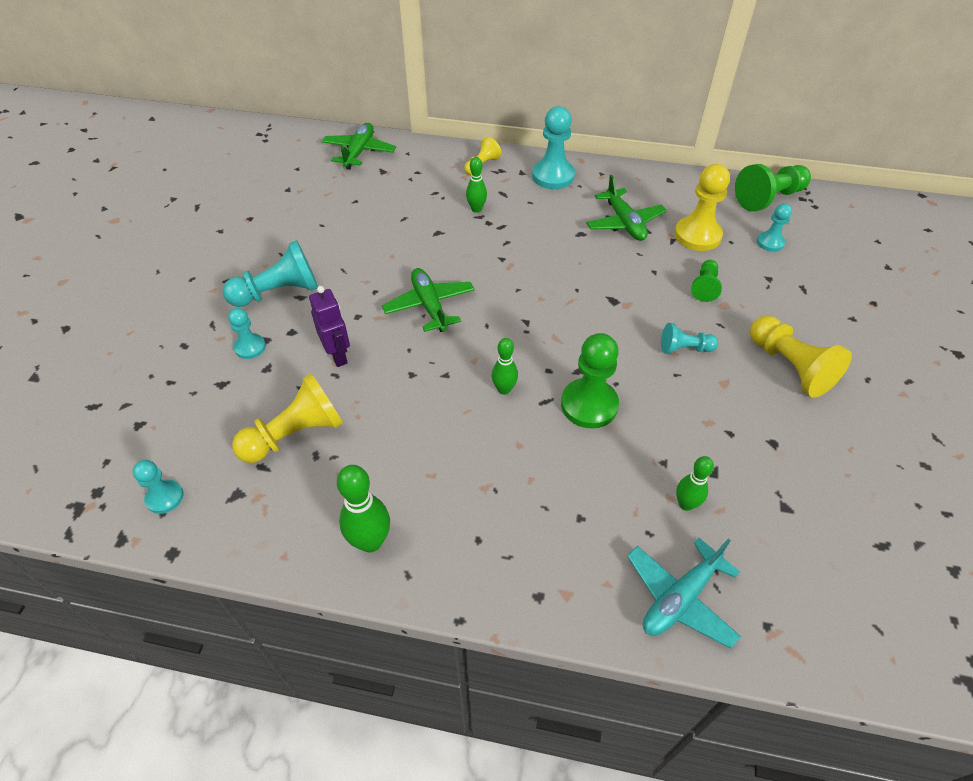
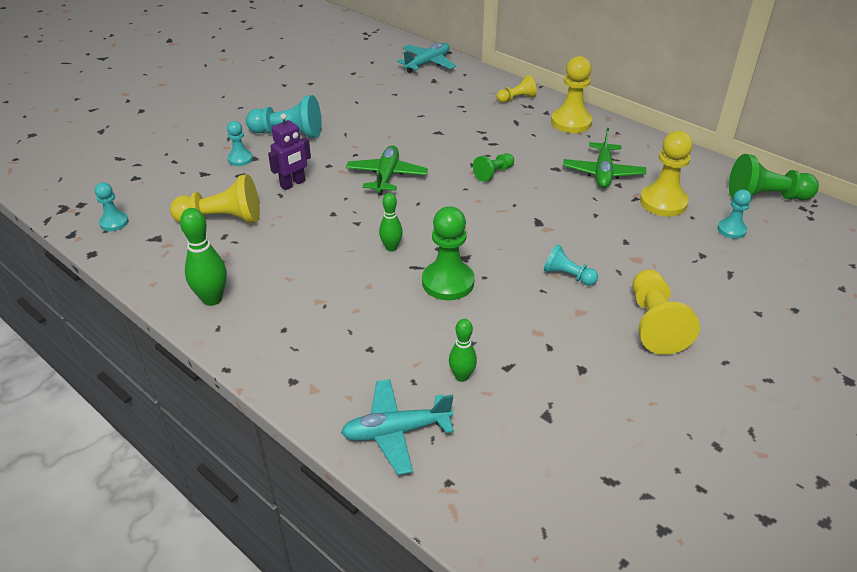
camera: 30 degrees right, 10 degrees down
(338, 355) = (293, 184): purple robot -> purple robot turned 45 degrees clockwise
(359, 152) = (427, 63): green plane -> turquoise plane
(476, 209) = (483, 126): green bowling pin -> none
(553, 176) = (571, 122): turquoise pawn -> yellow pawn
(705, 287) = (631, 240): green pawn -> green pawn (493, 173)

